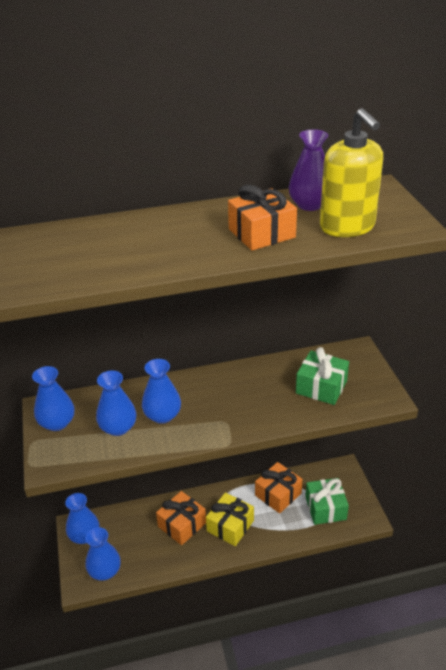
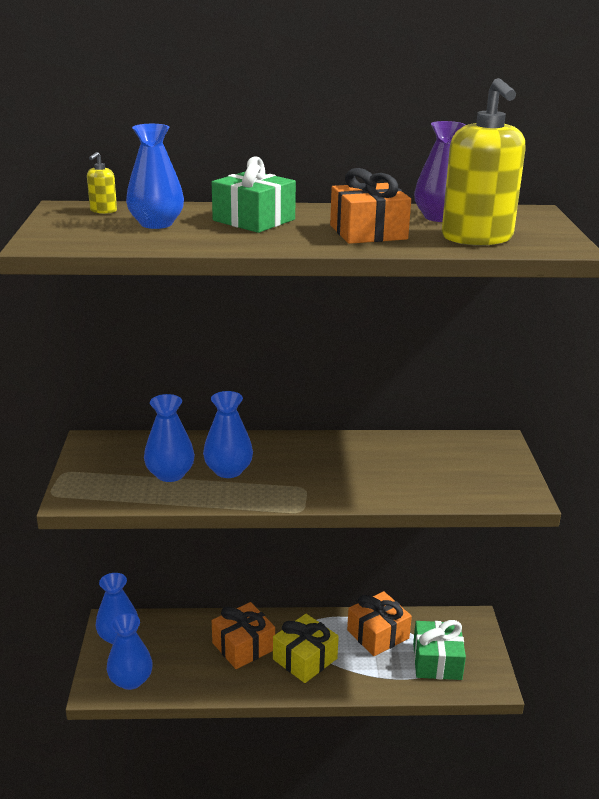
camera: 10 degrees right, 10 degrees down
(34, 238) = (103, 210): none -> yellow soap dispenser
(57, 423) = (100, 459): blue vase -> blue vase (156, 224)
(321, 387) = (439, 471): green gift -> green gift (254, 220)

